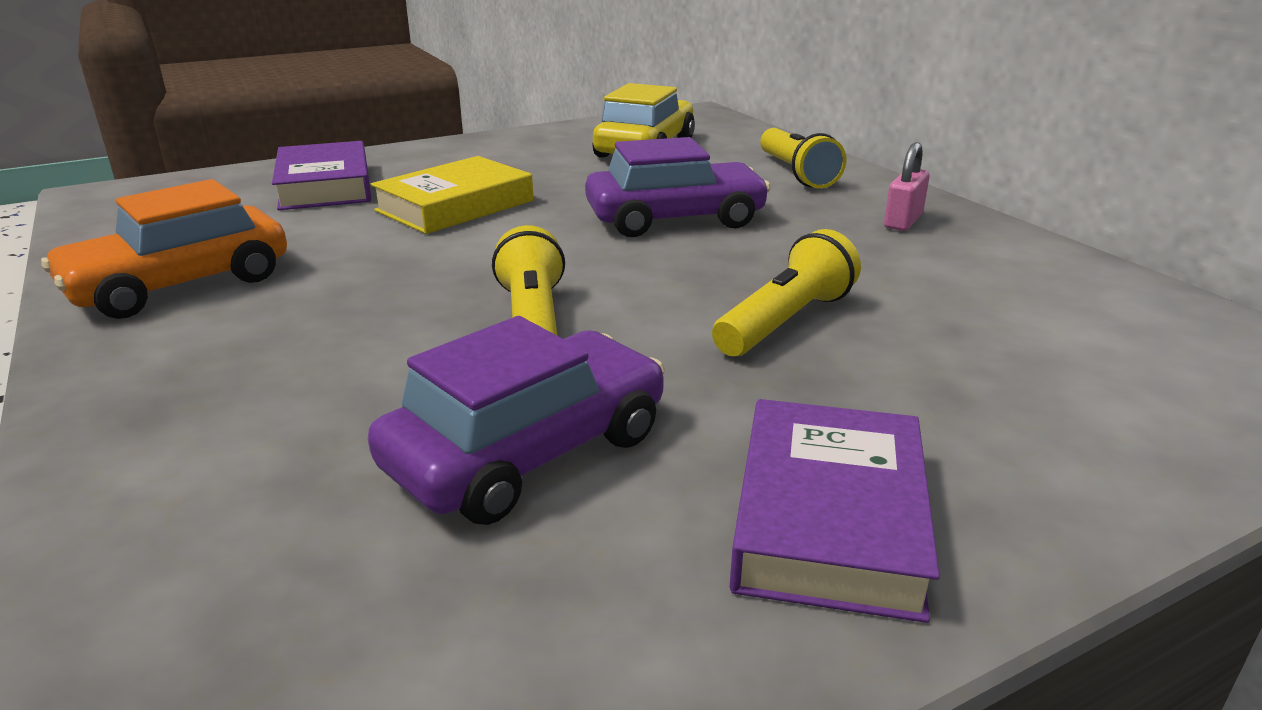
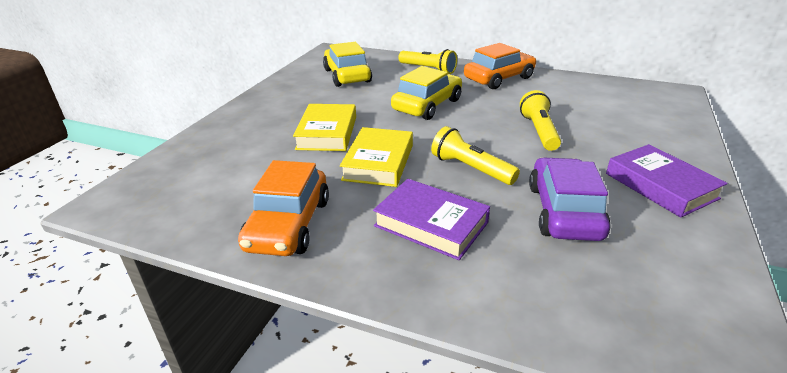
camera: 40 degrees left, 5 degrees up
(325, 186) = (236, 147): purple book -> purple book (431, 224)
(432, 263) = (378, 162): none -> yellow book
(675, 219) = (427, 105): purple car -> yellow car
(903, 221) = (499, 78): pink padlock -> orange car

